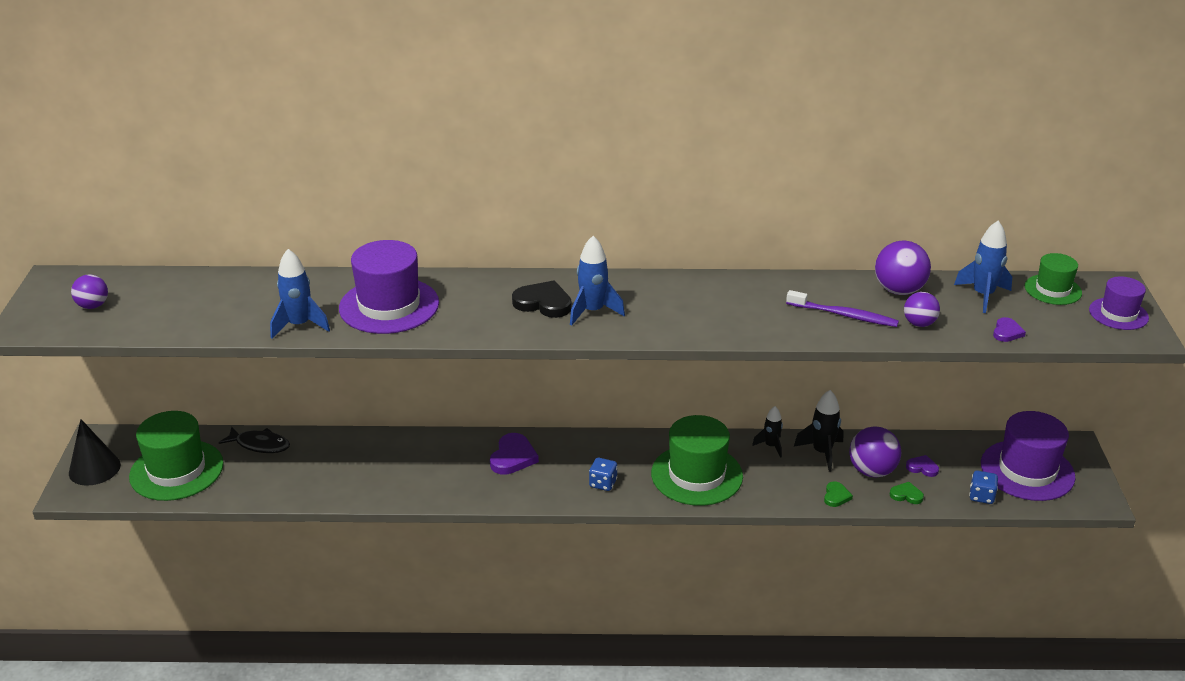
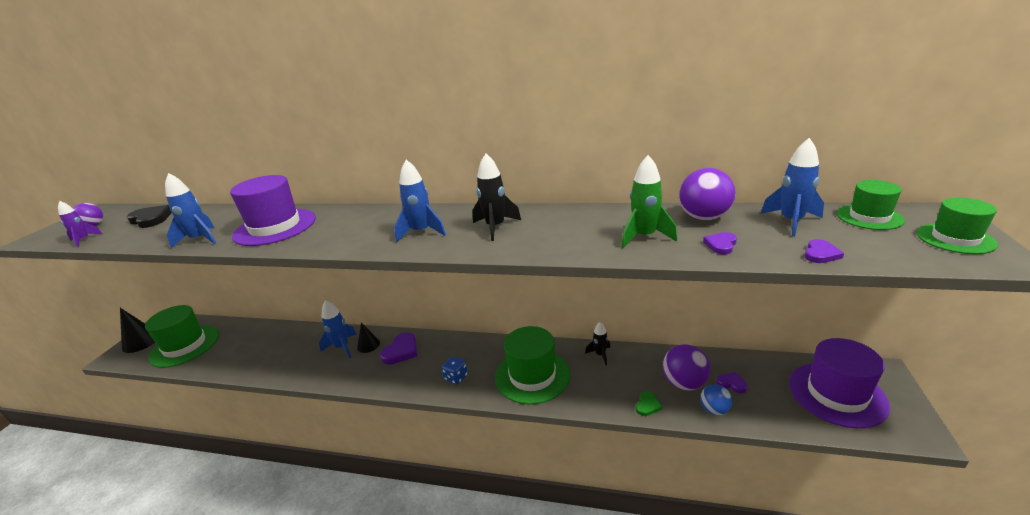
camera: 15 degrees right, 5 degrees down
(114, 329) = (84, 240): none -> purple rocket
(260, 445) = (246, 331): black fish -> none
(425, 457) = (342, 347): none -> blue rocket
(461, 452) = (368, 345): none -> black cone
(543, 303) = (388, 226): black heart -> black heart (151, 219)
(822, 452) = (642, 363): black rocket -> black rocket (495, 227)
(844, 315) = (644, 237): purple toothbrush -> green rocket
(906, 495) = (714, 410): green heart -> blue ball
(919, 323) = (721, 245): purple ball -> purple heart
(981, 496) = (790, 418): blue dice -> none
(1118, 314) = (955, 238): purple hat -> green hat

